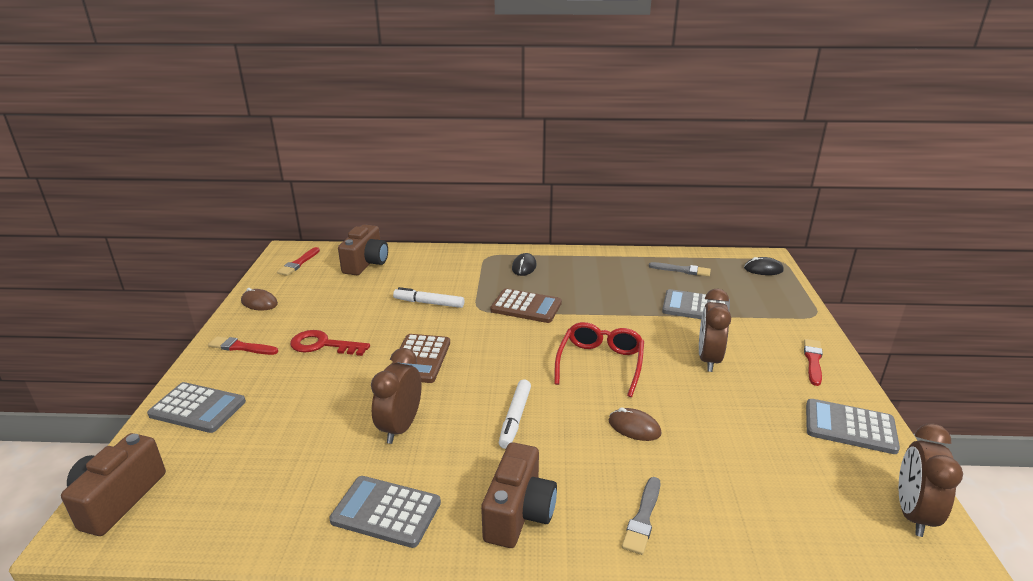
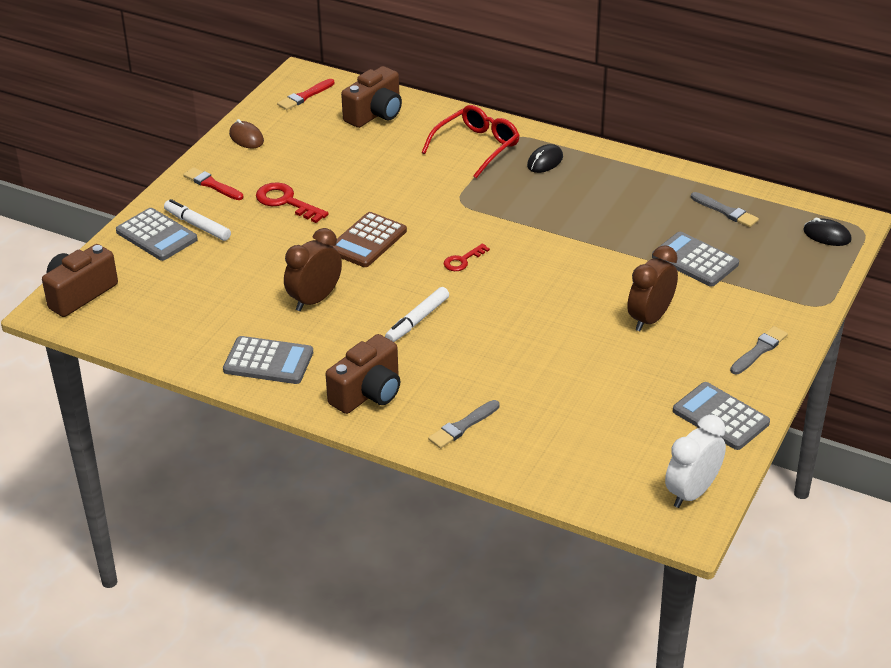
camera: 25 degrees right, 10 degrees up
(386, 512) = (268, 361): grey calculator -> grey calculator turned 150 degrees clockwise
(429, 303) = (412, 181): white marker -> white marker (197, 225)
(516, 353) = (463, 260): none -> red key
(526, 307) = (510, 212): brown calculator -> none
(600, 364) = (536, 293): red glasses -> red glasses (476, 147)
(634, 427) = (517, 358): brown mouse -> none
(813, 360) = (759, 350): red brush -> grey brush
(912, 514) = (691, 492): brown clock -> white clock

